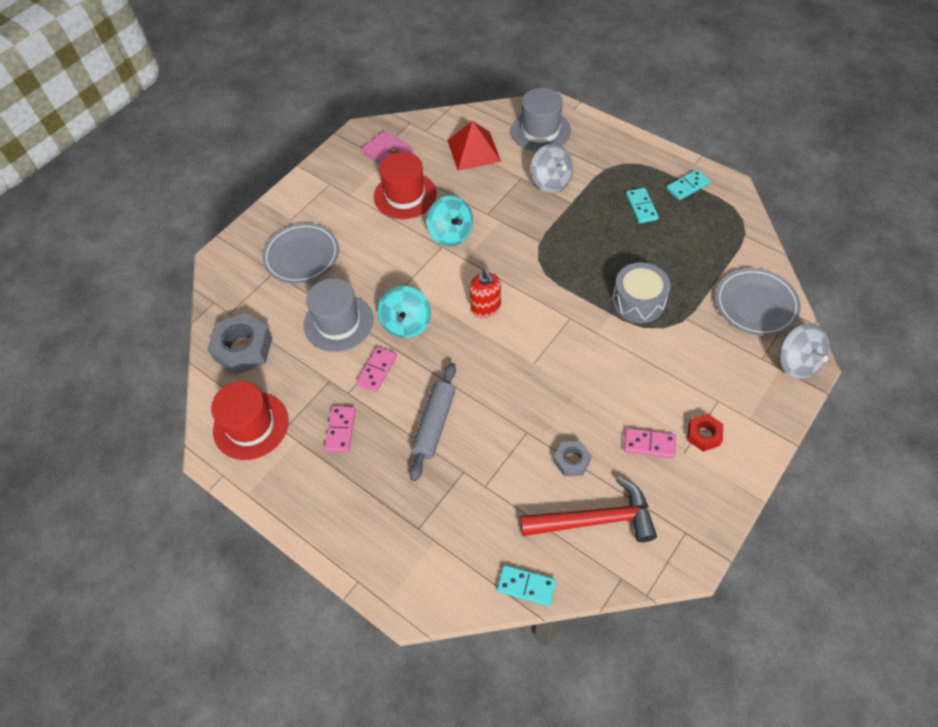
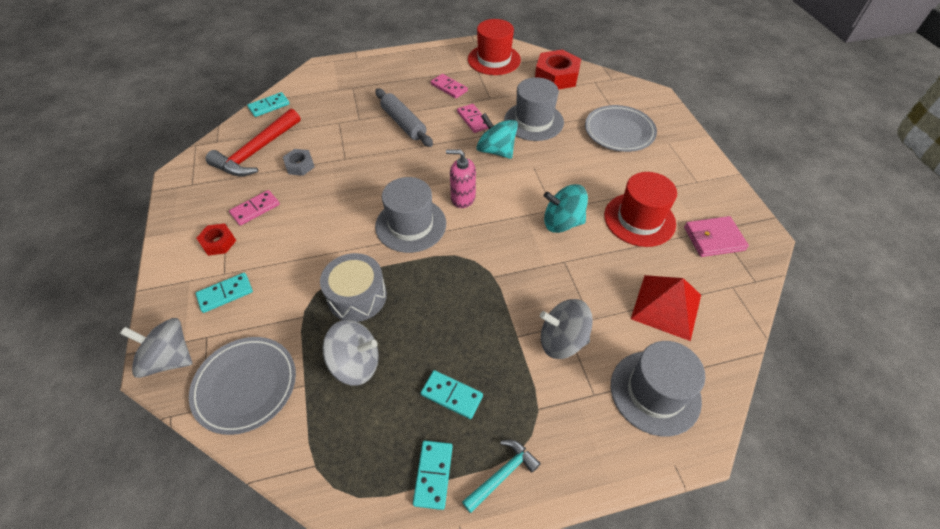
camera: 125 degrees right, 5 degrees down
(243, 348) = (556, 76): grey nut -> red nut
(486, 308) = (462, 198): red soap dispenser -> pink soap dispenser
(547, 320) = (411, 225): none -> grey hat
(654, 162) = (502, 474): none -> turquoise hammer
(678, 263) = (356, 363): none -> grey spinning top
(728, 381) = (225, 294): none -> turquoise domino

